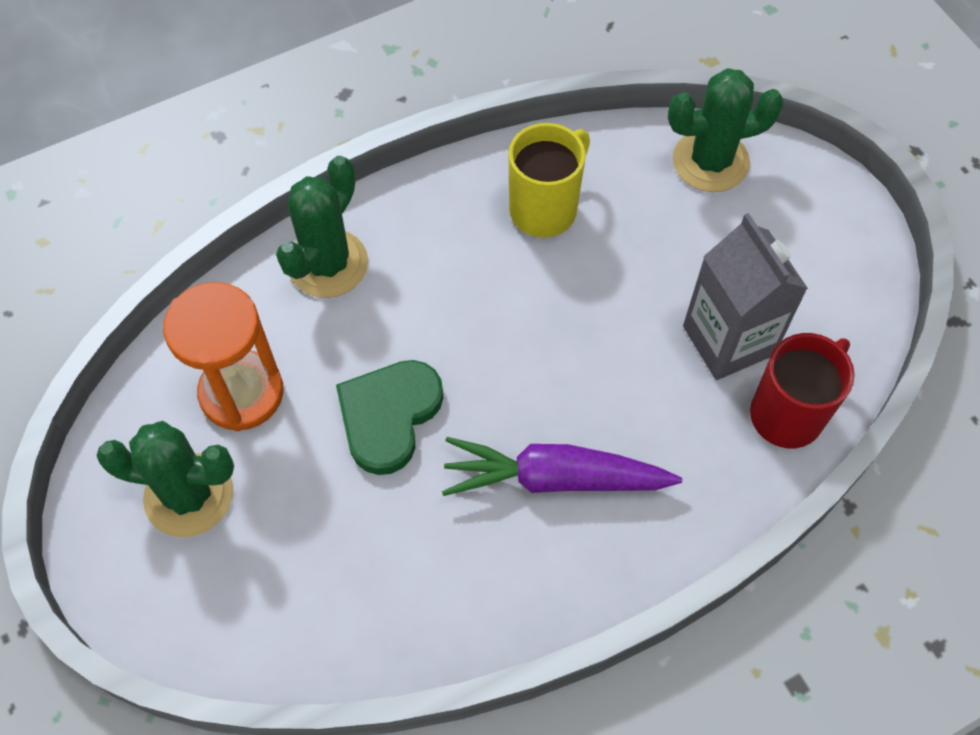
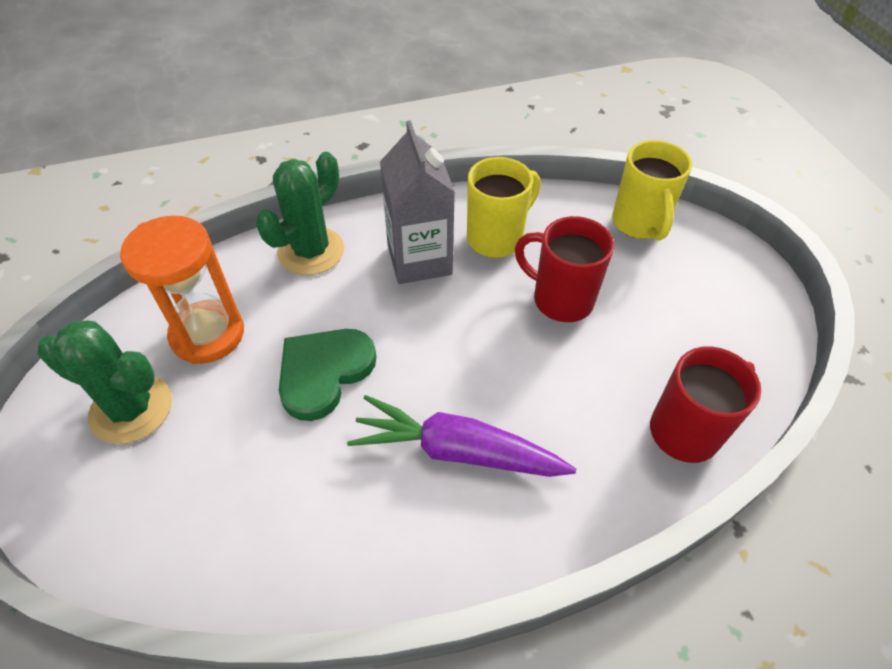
camera: 10 degrees right, 10 degrees down
(633, 279) = (560, 299): none -> red mug
(710, 161) = (639, 224): green cactus -> yellow mug
(728, 340) = (637, 360): grey carton -> grey carton (419, 260)

